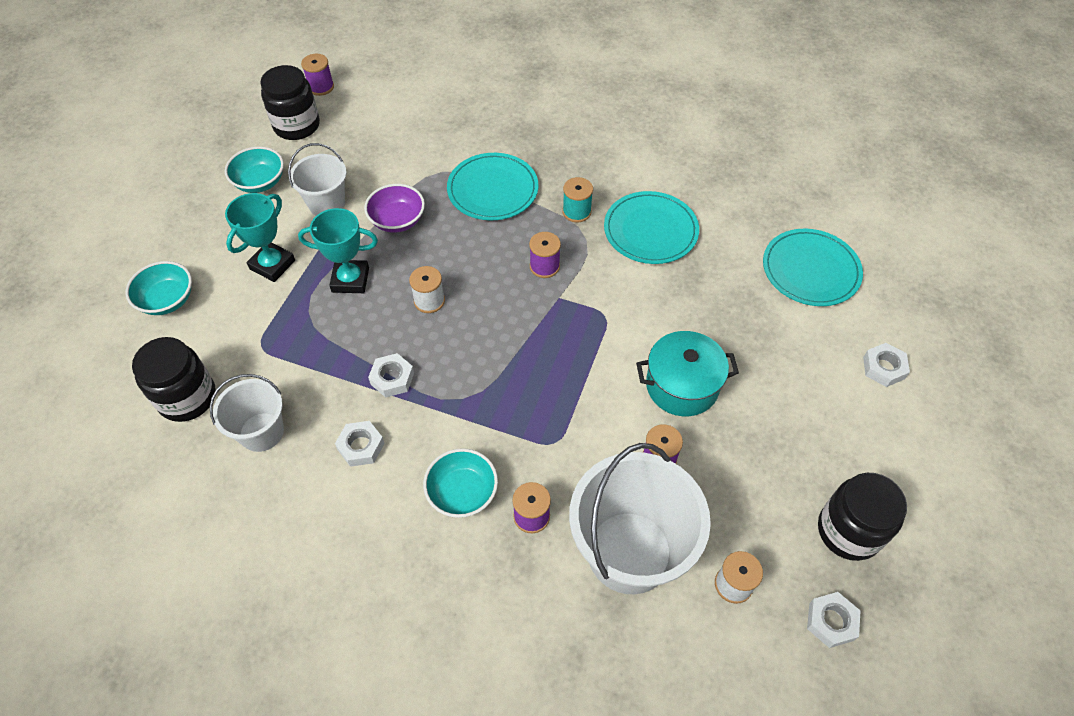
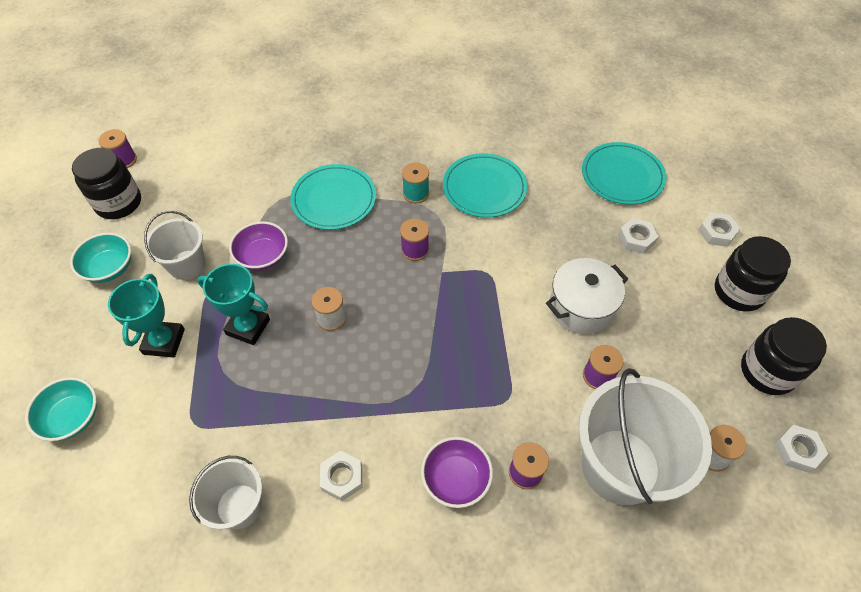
camera: 25 degrees left, 0 degrees up
(187, 397) = (145, 505): black jar -> black jar (739, 291)
(350, 280) = (248, 327): turquoise trophy -> turquoise trophy turned 45 degrees clockwise
(392, 378) = (336, 402): white nut -> white nut (636, 239)
(462, 493) = (456, 479): turquoise bowl -> purple bowl
(682, 386) = (581, 307): turquoise pot -> white pot

